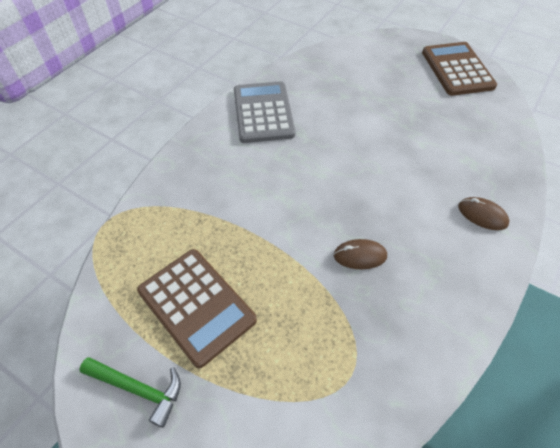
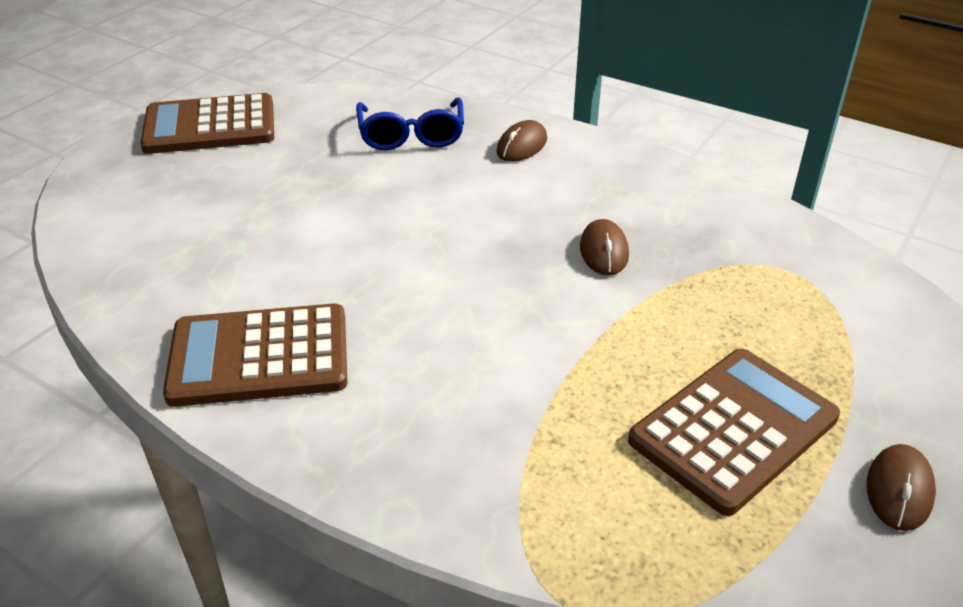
camera: 90 degrees left, 15 degrees down
(138, 389) = (899, 490): green hammer -> brown mouse
(263, 112) = (259, 356): grey calculator -> brown calculator
(476, 155) = (411, 136): none -> blue glasses

